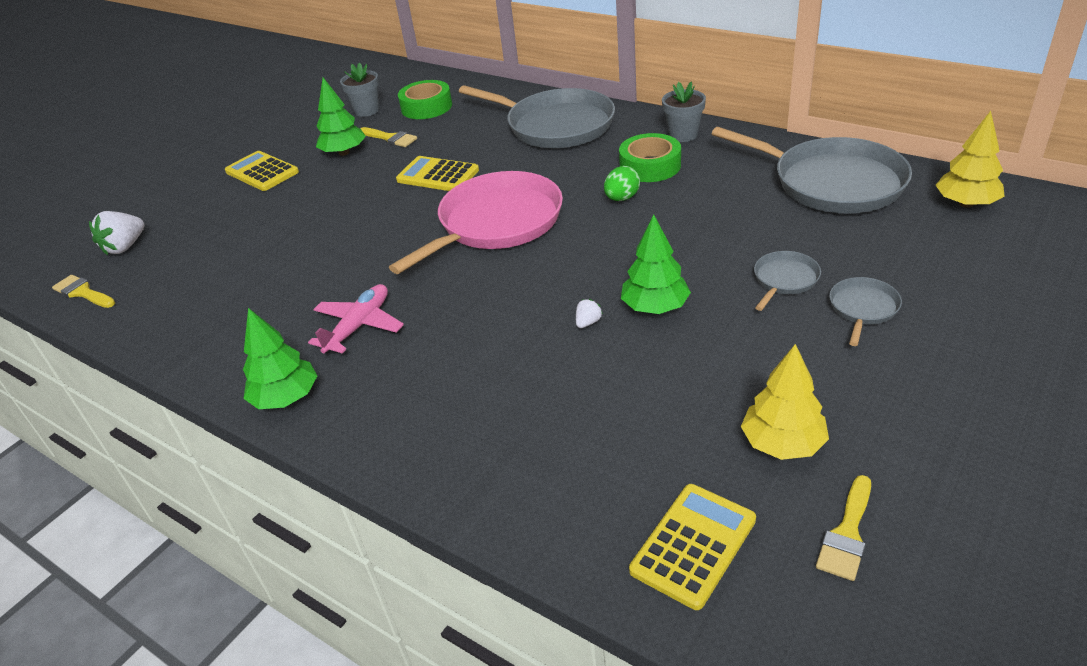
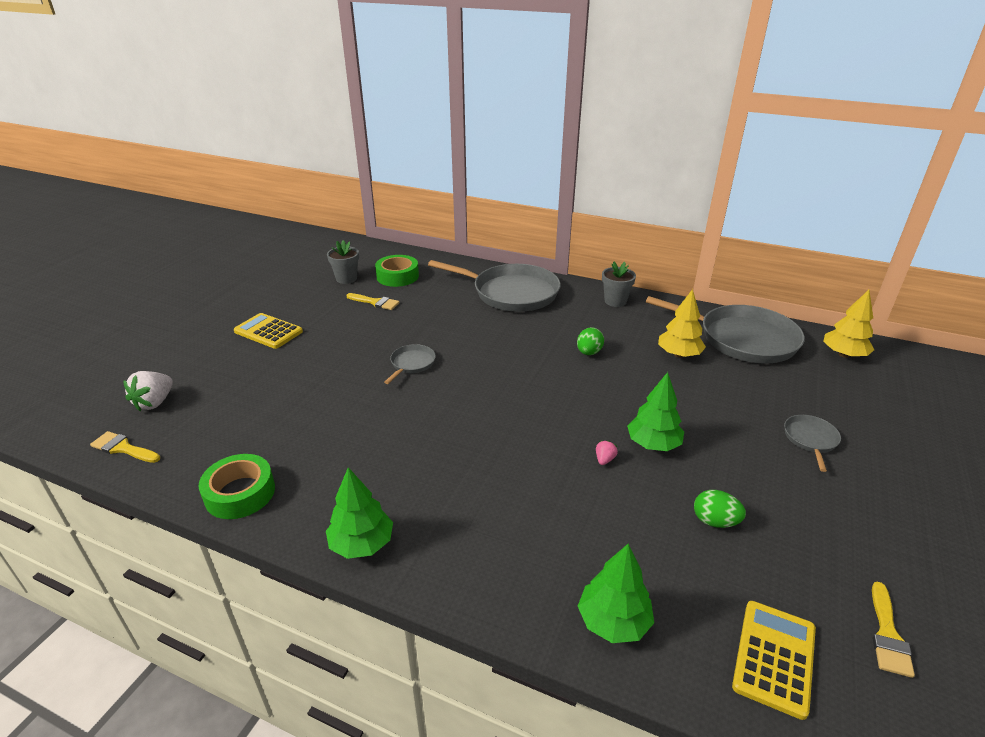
camera: 15 degrees left, 5 degrees down
(344, 152) = (338, 314): green tree -> green tree (613, 621)
(359, 326) = (407, 471): pink plane -> none
(438, 175) = (428, 334): yellow calculator -> none
(496, 223) = (494, 375): pink pan -> none
(588, 322) = (604, 459): white strawberry -> pink strawberry
(650, 166) = (600, 326): green tape -> green tape (240, 493)
(691, 397) = (715, 521): none -> green egg
(782, 443) = (803, 558): yellow tree -> yellow tree (679, 354)
(784, 280) = (742, 418): grey pan -> grey pan (411, 364)

